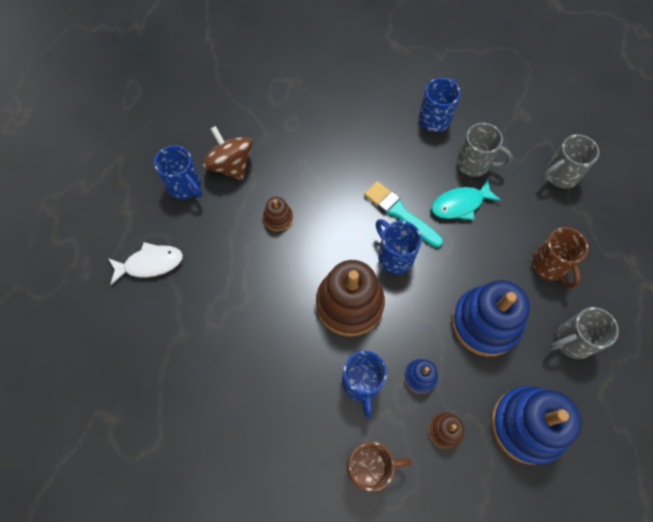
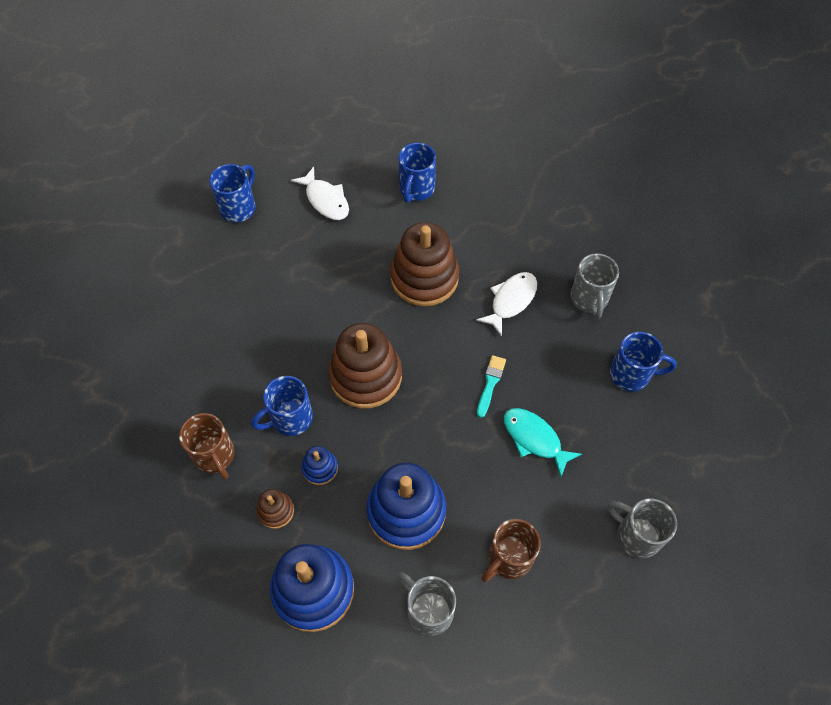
camera: 65 degrees right, 5 degrees down
(231, 165) = (459, 214): brown spinning top -> none
(278, 218) = (424, 278): brown stacking toy -> brown stacking toy, size x2.15
(334, 166) = (511, 301): none -> white fish
(394, 256) = (438, 397): blue mug -> blue mug (238, 207)
(400, 213) = (490, 383): turquoise brush -> turquoise brush, size x0.64
(474, 164) = (596, 436): grey mug -> grey mug (589, 299)

